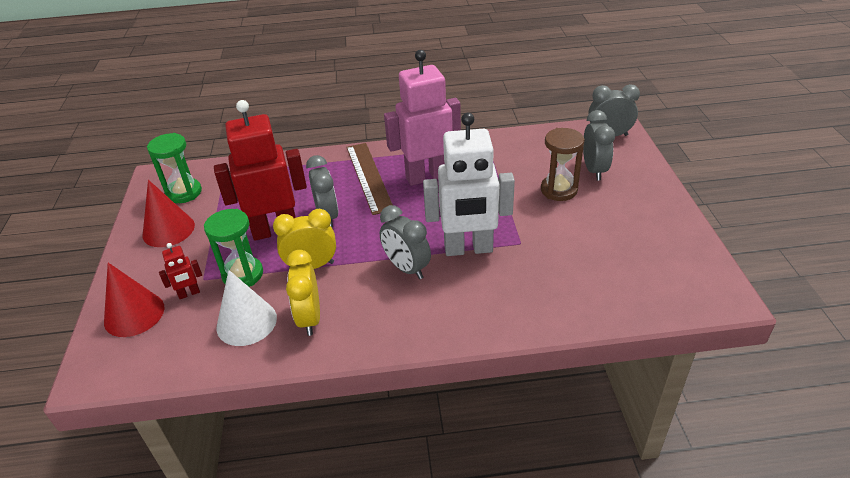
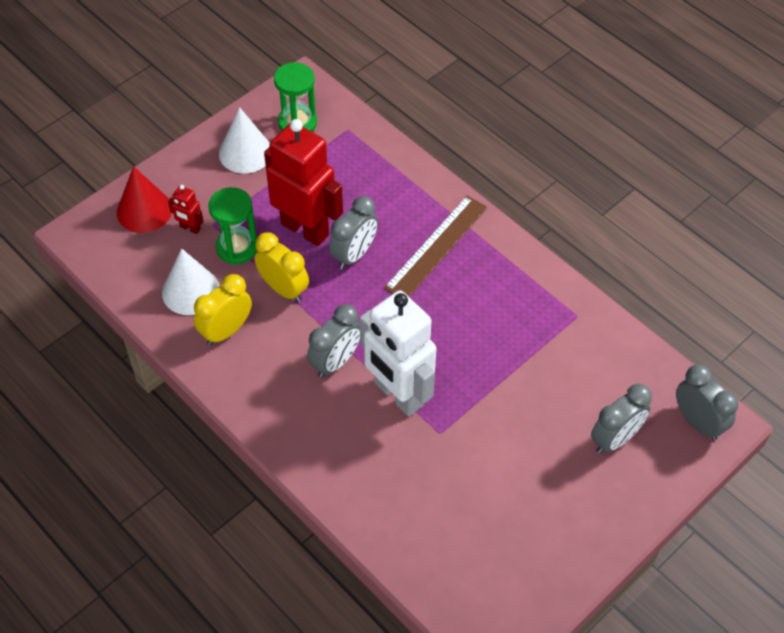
camera: 50 degrees right, 15 degrees up
(168, 230) = (245, 152): red cone -> white cone
(407, 268) = (335, 362): grey clock -> grey clock turned 150 degrees counterclockwise
(427, 176) = (477, 295): pink robot -> none
(559, 190) = (551, 423): brown hourglass -> none

